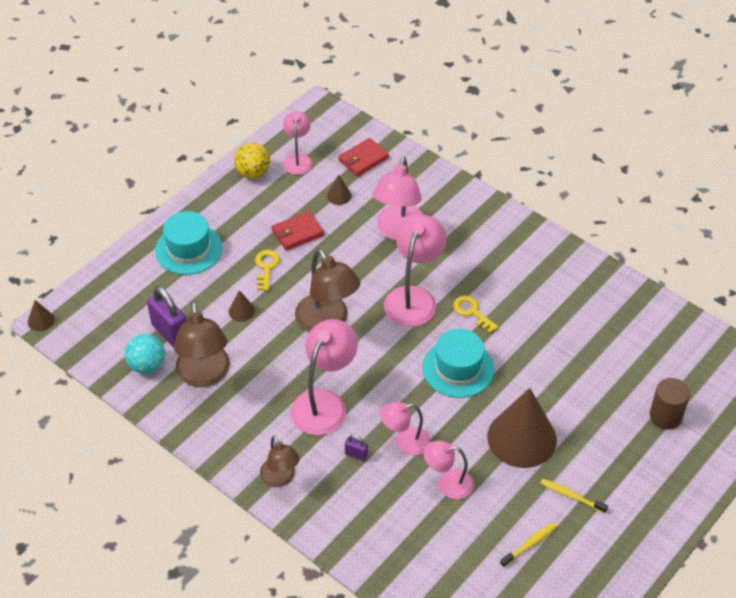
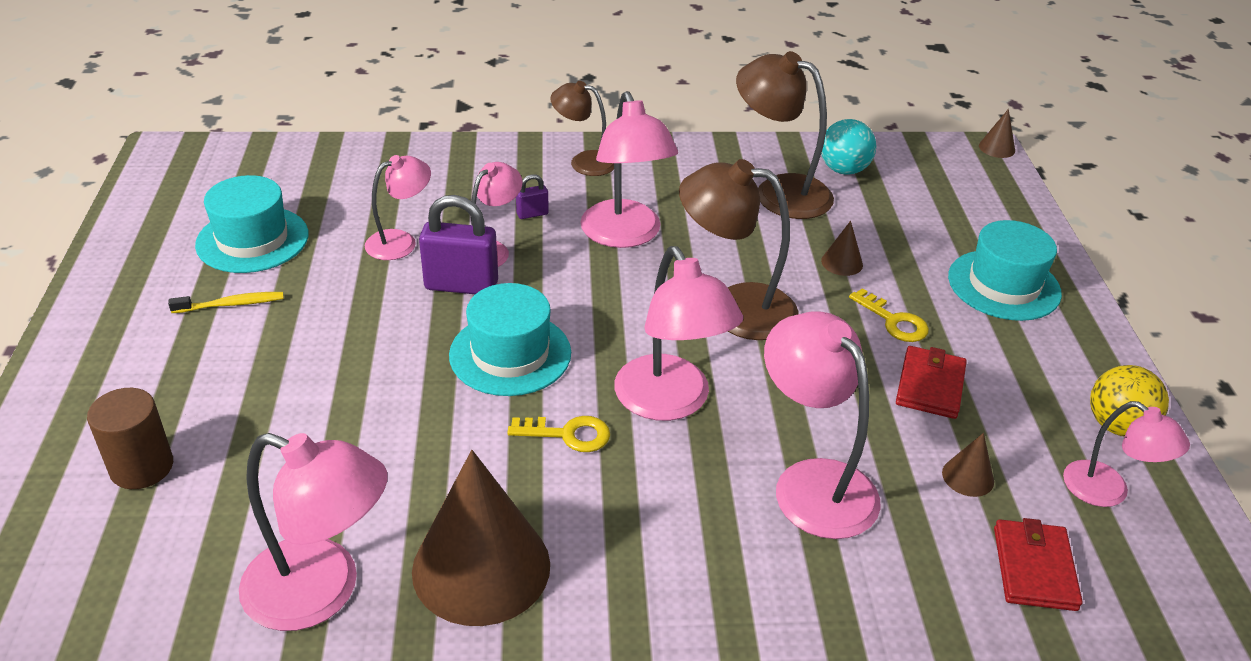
camera: 135 degrees right, 10 degrees down
(170, 333) = (872, 204): purple padlock -> purple padlock (461, 285)
(522, 438) = (348, 327): brown cone -> brown cone (481, 567)
(529, 544) = (252, 240): yellow toothbrush -> turquoise hat
(622, 312) = (322, 591): none -> pink lamp

